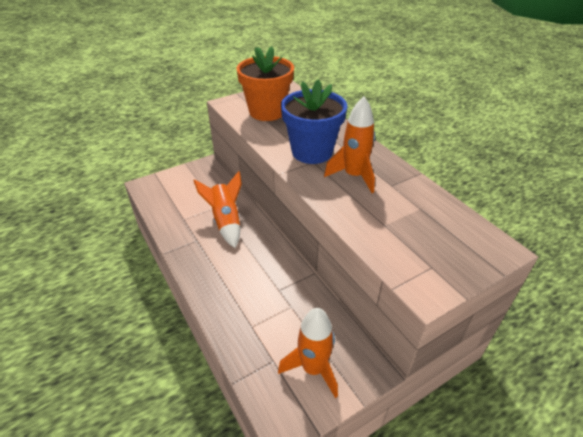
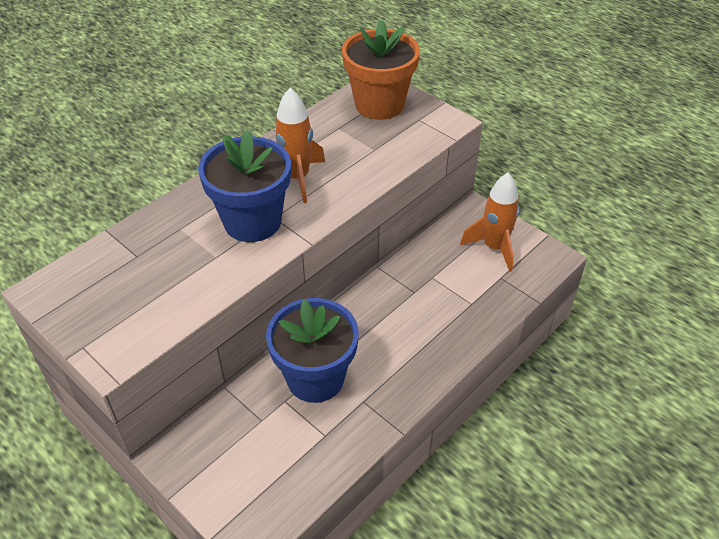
camera: 105 degrees left, 5 degrees up
(226, 221) = (315, 378): orange rocket -> blue flower pot
(267, 112) = (141, 294): orange flower pot -> orange flower pot (379, 104)

